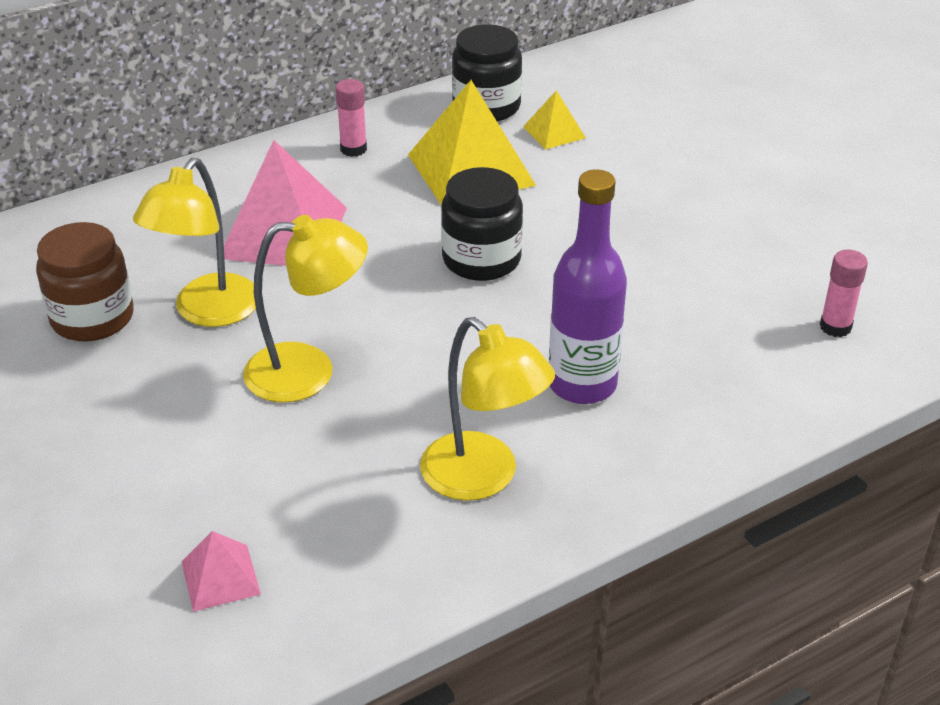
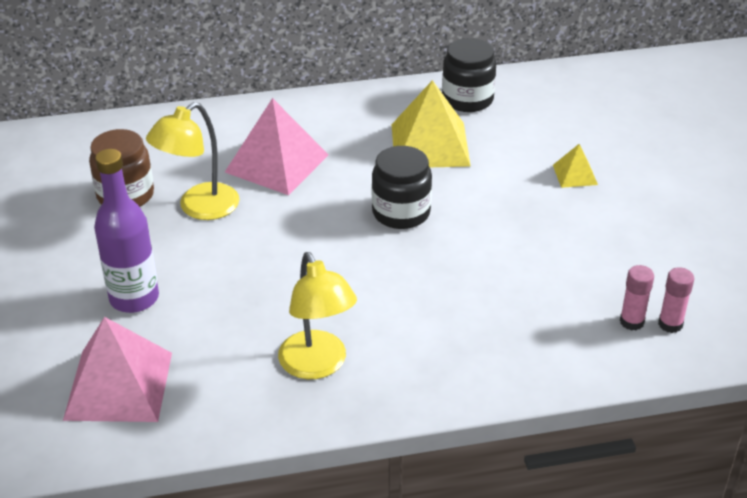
camera: 20 degrees right, 0 degrees up
(220, 577) = (118, 385): pink pyramid -> pink pyramid, size x2.05
(308, 371) = (243, 264): yellow lamp -> none
(353, 149) = (356, 112): pink glue stick -> pink glue stick (670, 324)
(554, 132) = (506, 129): yellow pyramid -> yellow pyramid (575, 174)
(582, 384) = (421, 318): purple bottle -> purple bottle (134, 298)

